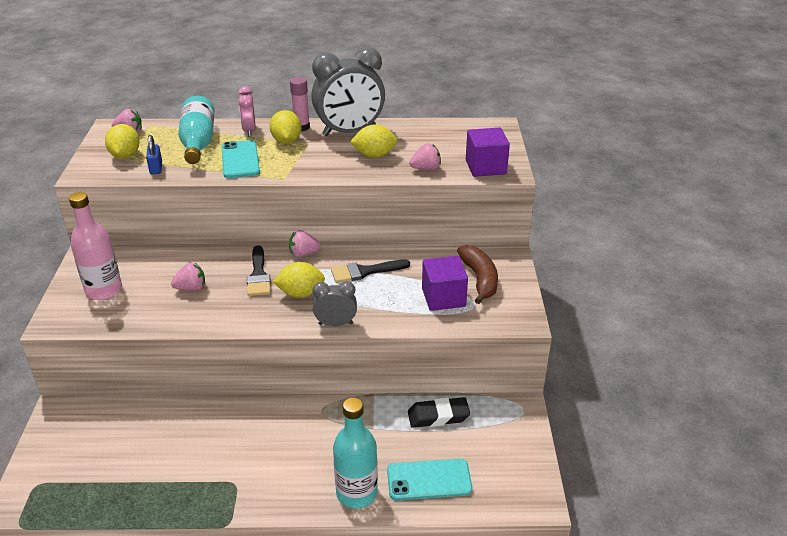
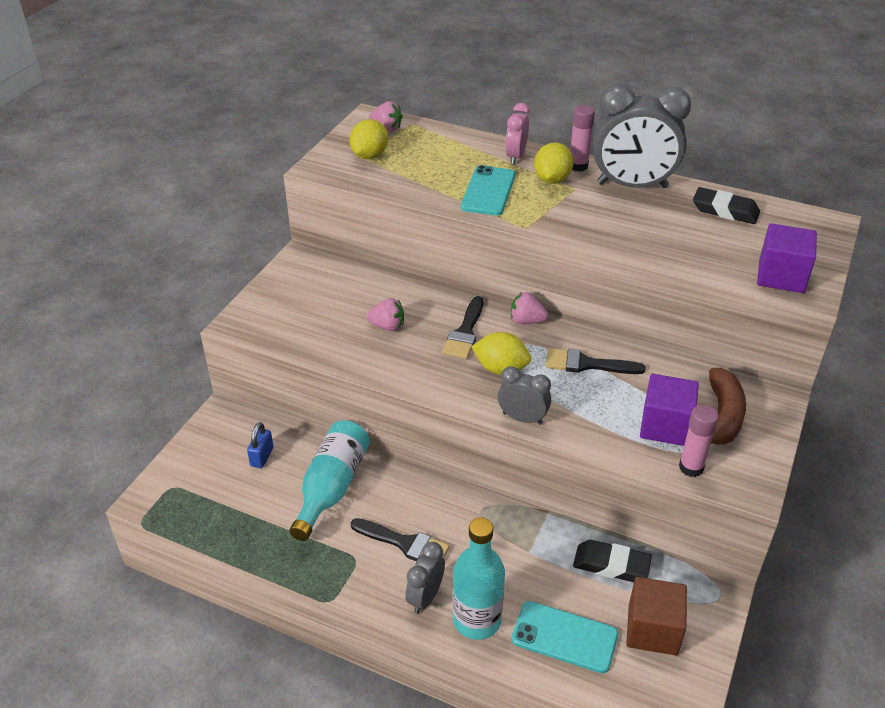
camera: 25 degrees right, 5 degrees up
(104, 290) = (300, 302): pink bottle -> none
(156, 168) = (393, 179): blue padlock -> blue padlock (262, 457)
(198, 142) = (453, 158): turquoise bottle -> turquoise bottle (332, 487)
(271, 457) = (405, 543): none -> black brush
(307, 491) = (425, 597): none -> grey clock
(374, 155) = (647, 224): yellow lemon -> none
(425, 134) = (725, 210): none -> black eraser
(426, 169) = (702, 259): pink strawberry -> none
(475, 320) = (691, 467): none -> pink glue stick
(489, 450) = (652, 630): none -> brown cube

